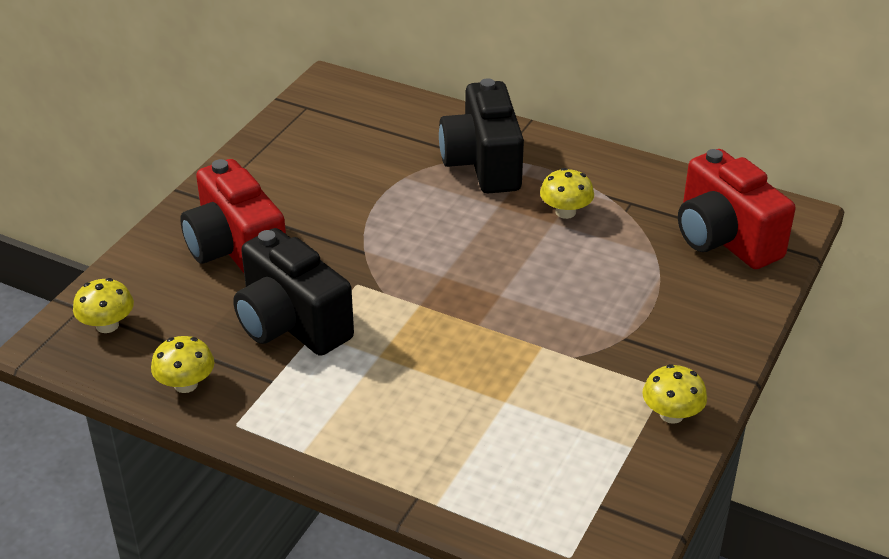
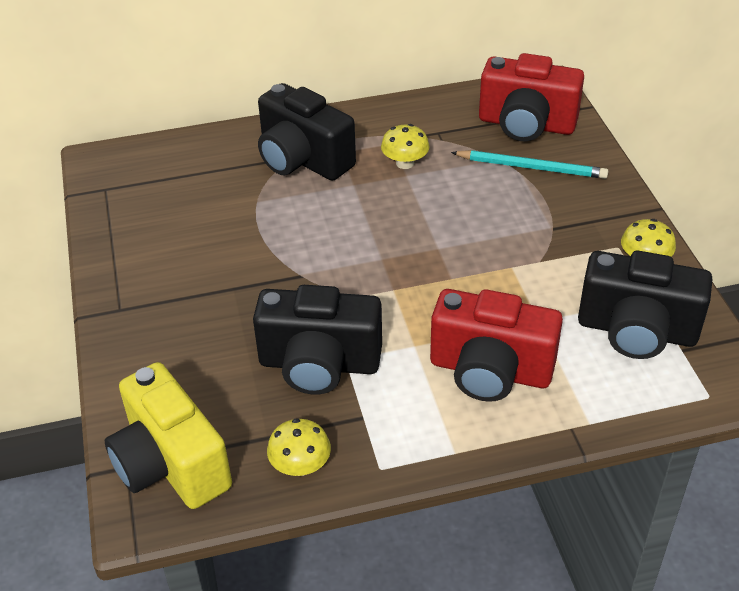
camera: 40 degrees left, 5 degrees up
(107, 325) = (170, 464): yellow mushroom -> yellow camera
(235, 250) = (198, 335): red camera -> red camera (490, 371)
(580, 464) = (636, 331): none -> black camera
(677, 277) = (531, 167): none -> turquoise pencil

